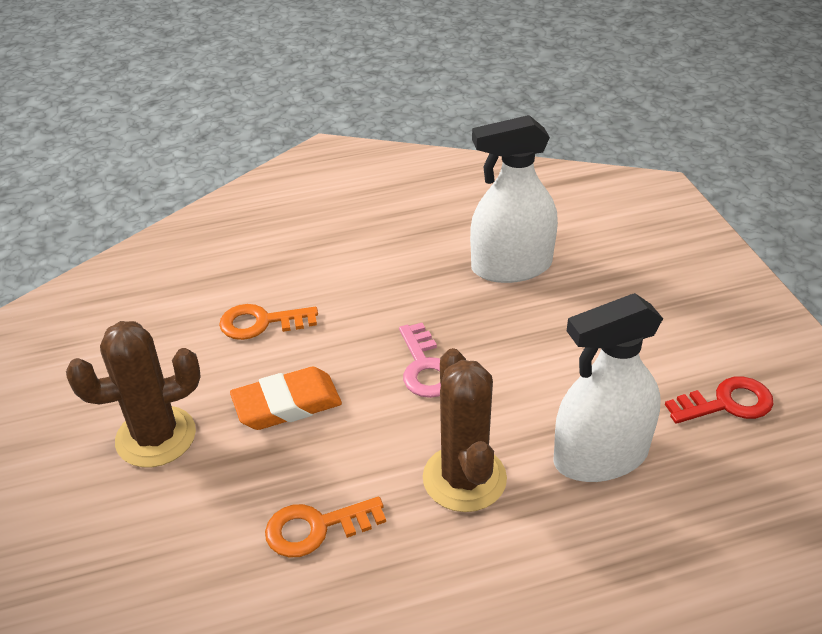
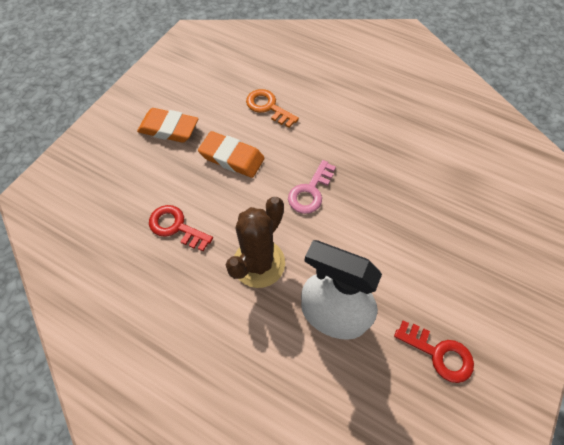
camera: 45 degrees right, 20 degrees up
(156, 437) = (169, 128): brown cactus -> orange eraser
(316, 528) = (176, 227): orange key -> red key
(511, 267) = (422, 172): white spray bottle -> none

